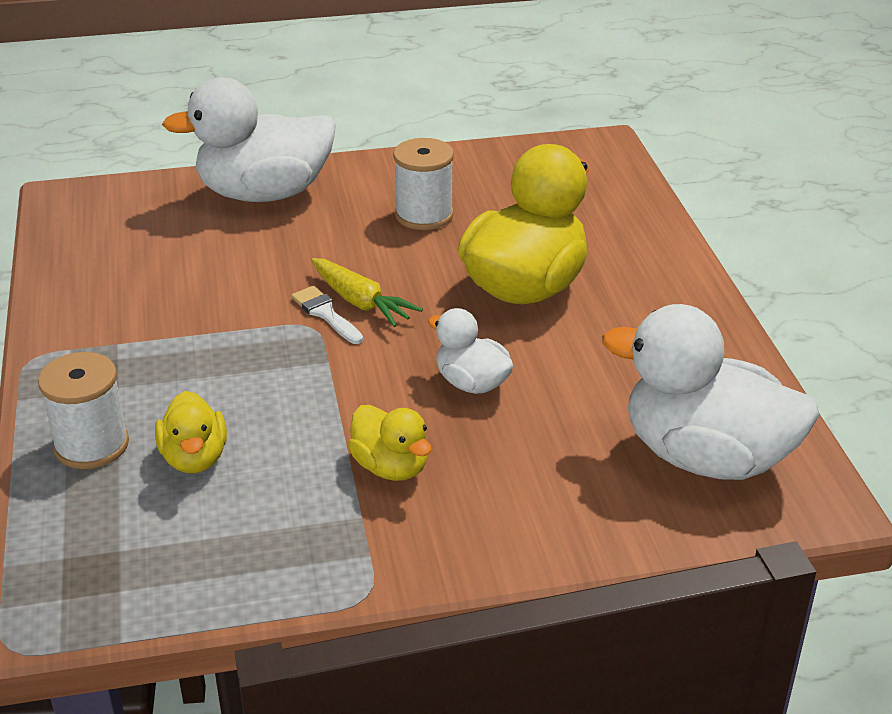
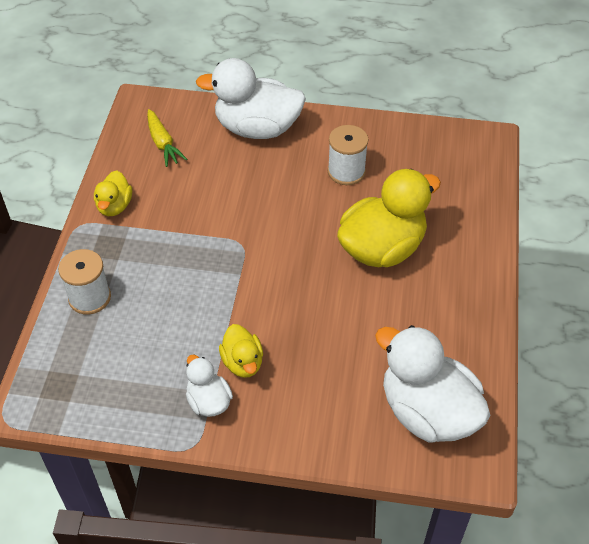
camera: 20 degrees right, 15 degrees up
(194, 458) = (140, 323): yellow duck -> yellow duck (114, 206)
(325, 314) = (254, 236): white brush -> none
(361, 302) = (278, 233): yellow carrot -> yellow carrot (163, 143)
(471, 383) = (315, 315): white duck -> white duck (208, 401)

